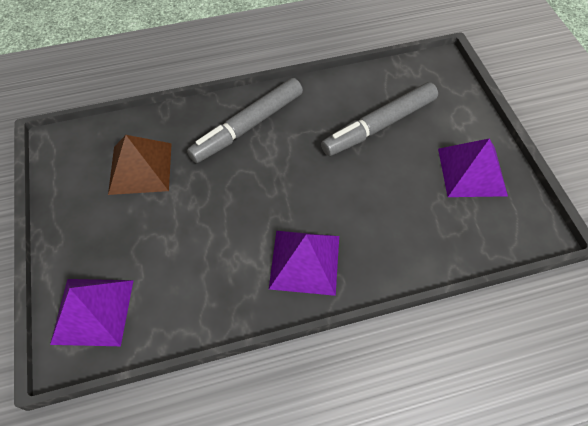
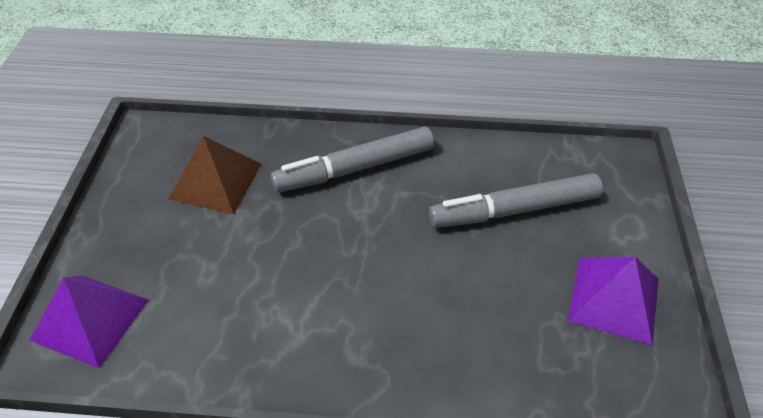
camera: 20 degrees right, 10 degrees down
(305, 261) = (351, 342): purple pyramid -> none

